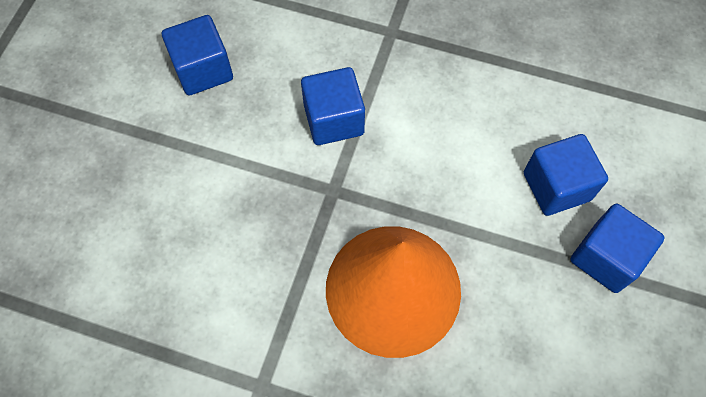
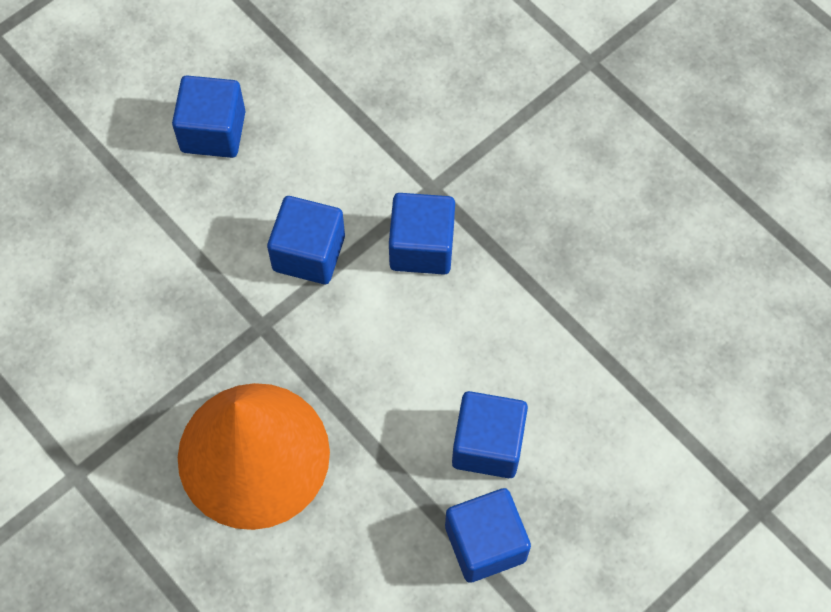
camera: 30 degrees right, 0 degrees up
(412, 74) = (421, 247): none -> blue cube

